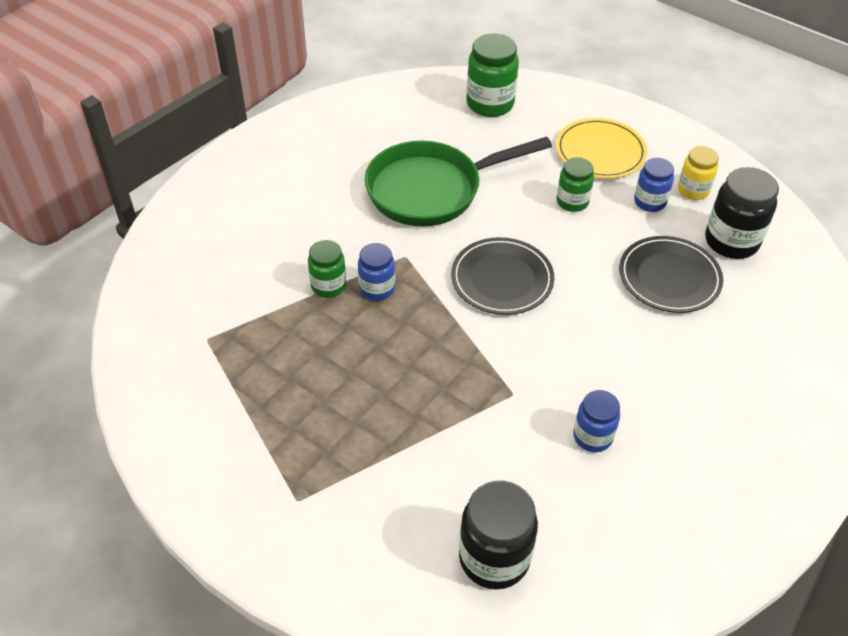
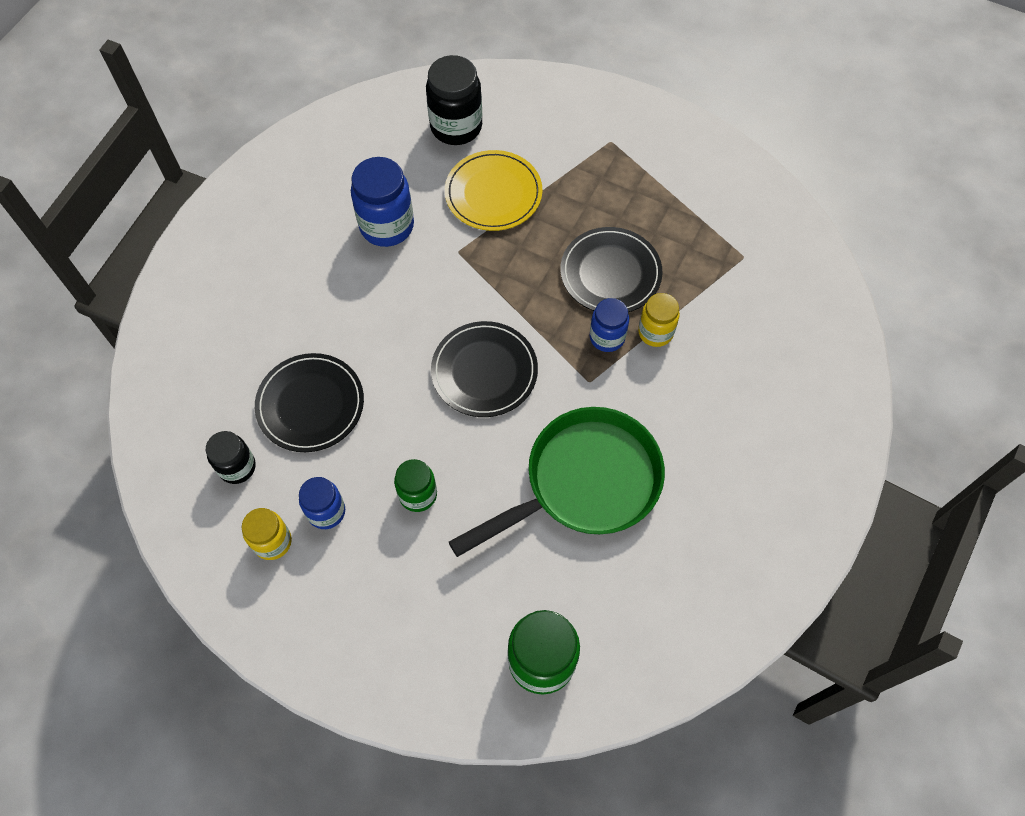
camera: 170 degrees right, 15 degrees up
(328, 286) = (655, 332): green jar -> yellow jar
(353, 345) = (610, 273): none -> black plate
(592, 436) = (387, 226): blue jar -> blue jar, size x1.62
(600, 152) = (386, 590): yellow plate -> yellow plate (493, 193)
(731, 241) = (237, 467): black jar -> black jar, size x0.62

